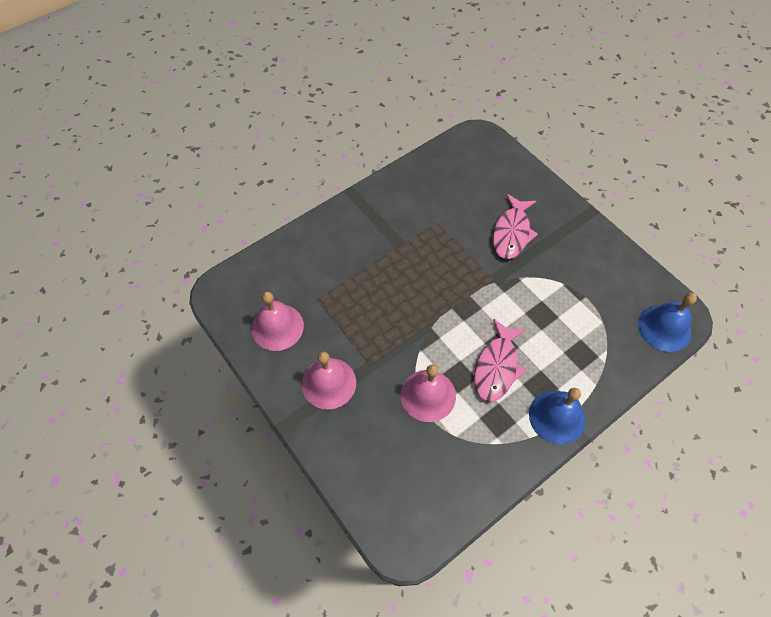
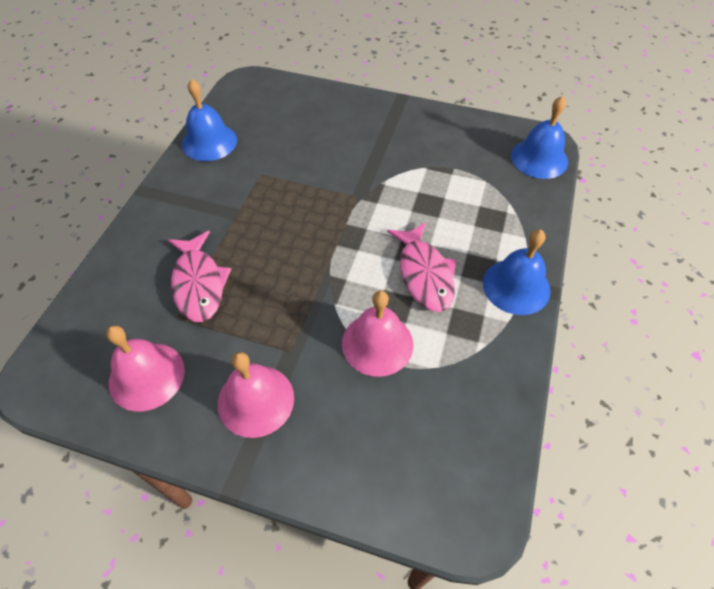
camera: 35 degrees left, 5 degrees down
(418, 175) = (209, 142): none -> blue bell
(511, 233) = (343, 148): pink fish -> pink fish (199, 283)

